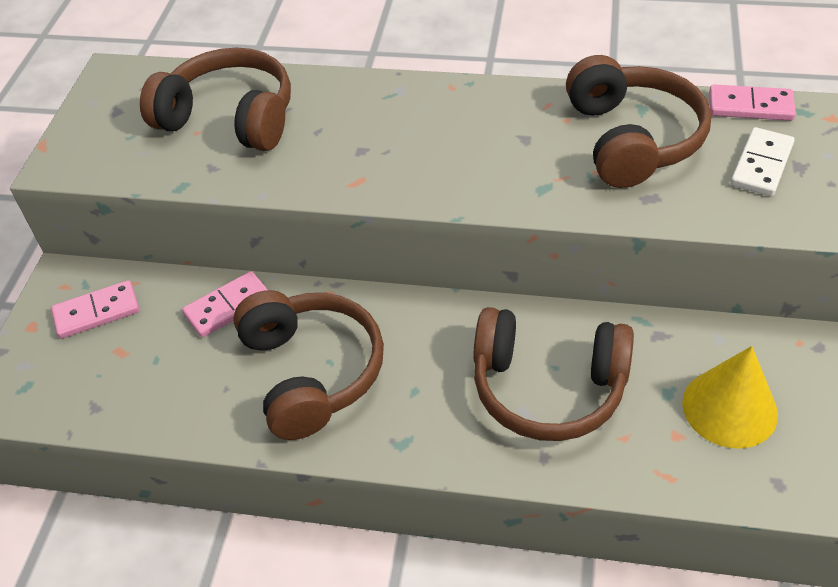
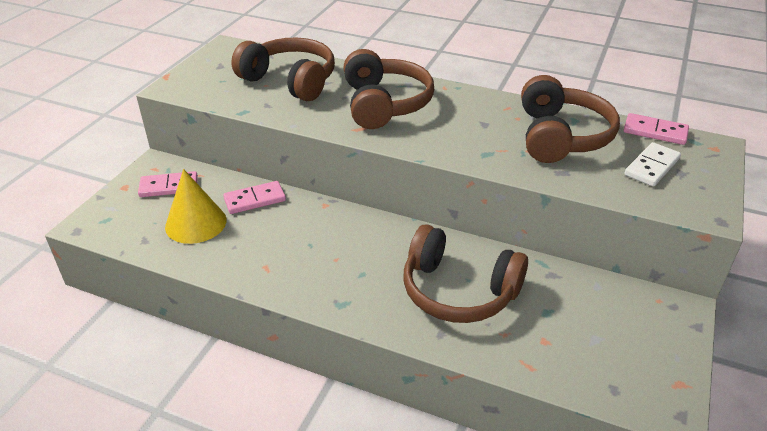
camera: 10 degrees right, 10 degrees down
(311, 372) = (295, 248): brown headphones -> brown headphones (384, 104)
(729, 408) = (591, 331): yellow cone -> yellow cone (196, 223)

